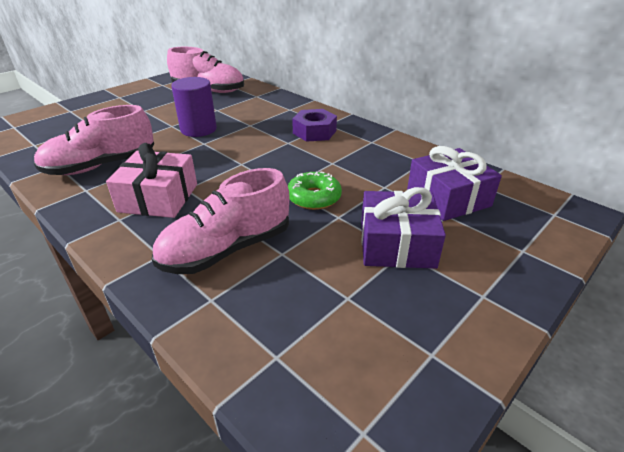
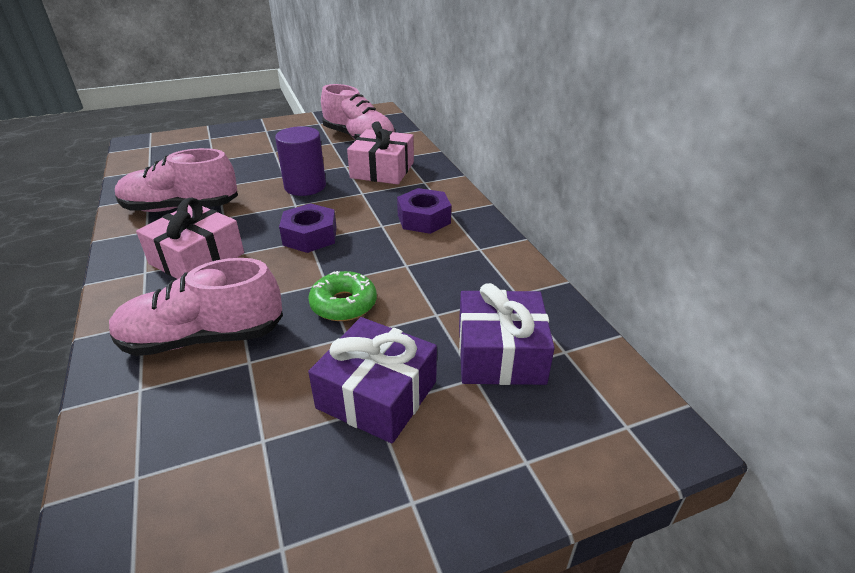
camera: 25 degrees right, 0 degrees up
(240, 161) = (310, 236): none -> purple nut
(250, 107) = (382, 170): none -> pink gift

